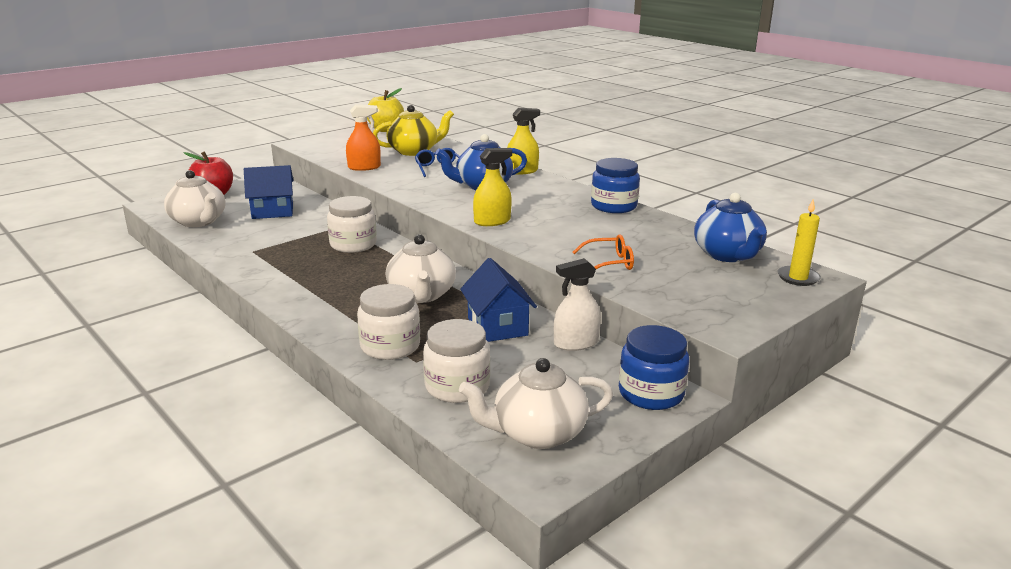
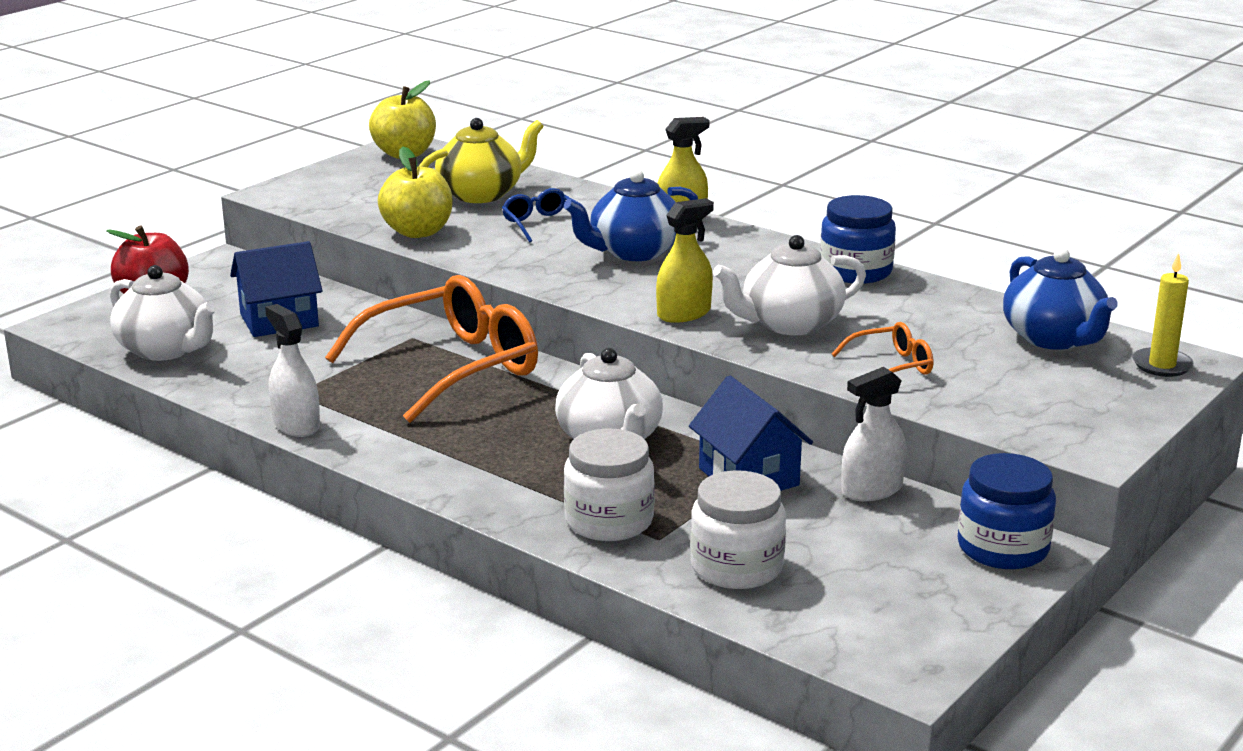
camera: 10 degrees left, 0 degrees up
(239, 269) = (296, 425): none -> white spray bottle
(353, 244) = (452, 367): white jar -> orange glasses
(364, 167) = (418, 232): orange spray bottle -> yellow apple
(537, 433) = (875, 616): white teapot -> white teapot (789, 324)

